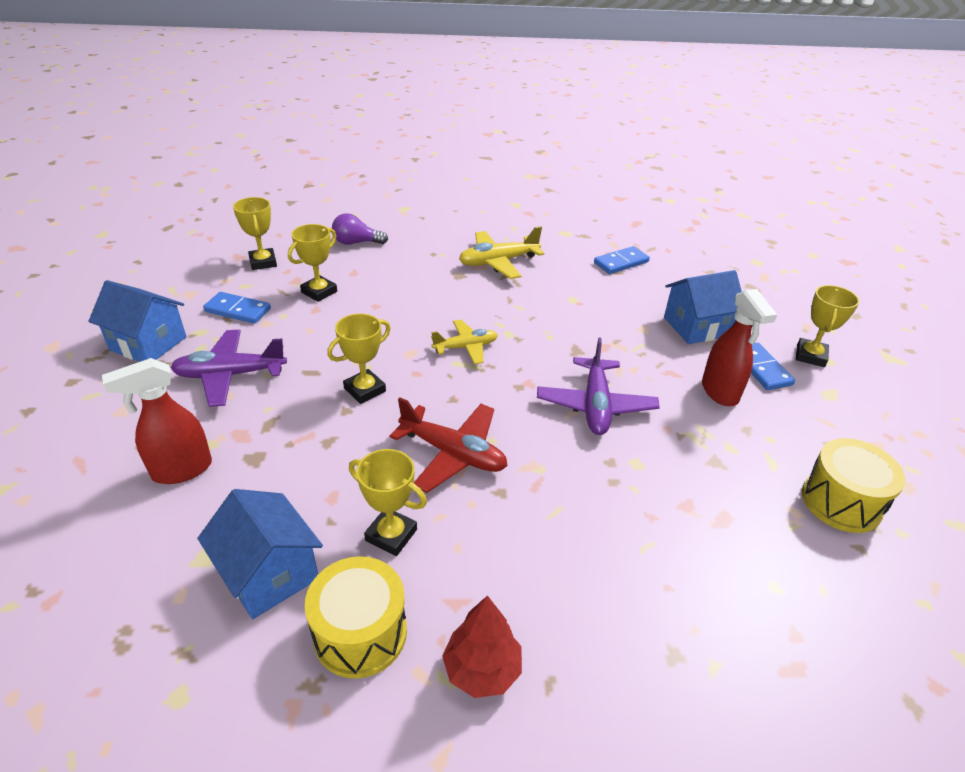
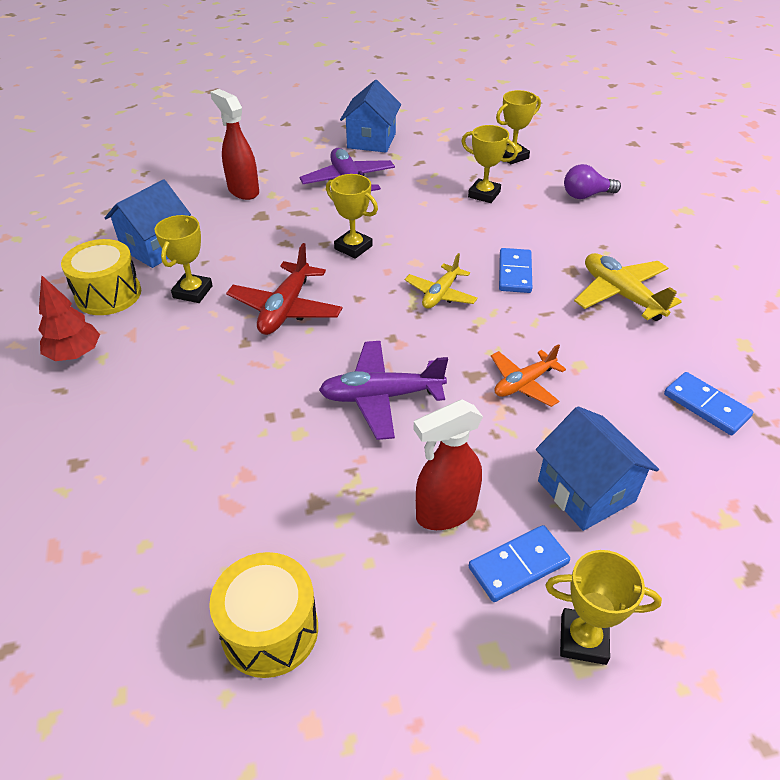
camera: 80 degrees right, 5 degrees up
(237, 310) = (433, 163): blue domino -> blue domino (514, 273)
(356, 242) = (586, 195): purple light bulb -> purple light bulb turned 90 degrees counterclockwise
(466, 347) = (440, 294): yellow plane -> yellow plane turned 60 degrees clockwise
(590, 328) = (523, 383): none -> orange plane

